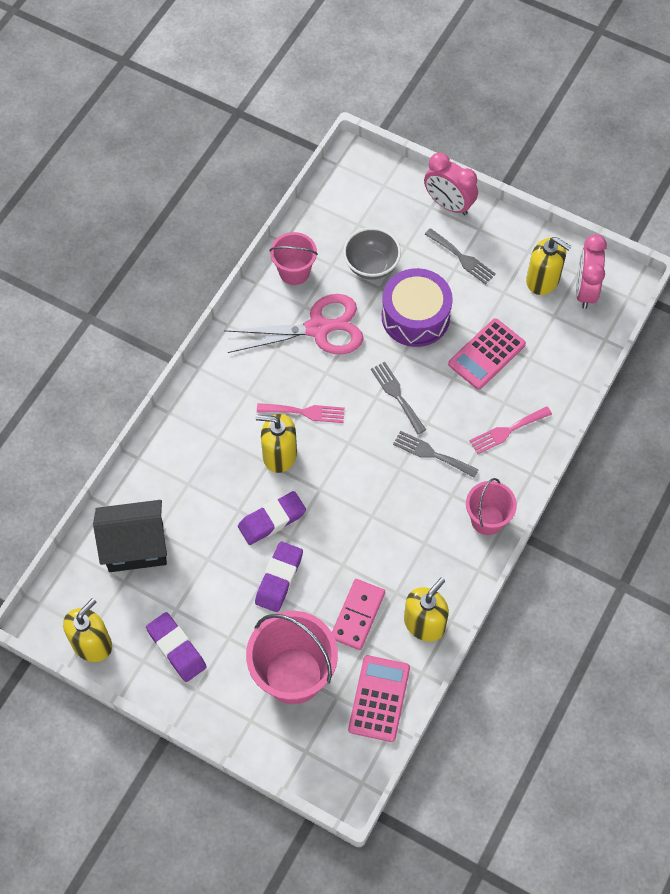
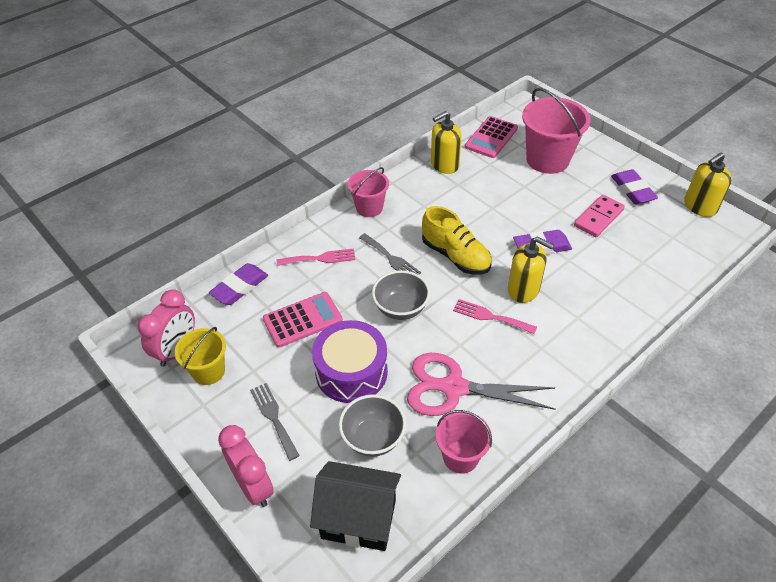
camera: 160 degrees left, 15 degrees down
(136, 547) = (662, 256): black house -> black house (358, 519)
(279, 578) = (545, 211): purple eraser -> purple eraser (240, 287)
(357, 615) = (491, 179): pink domino -> pink domino (598, 218)
(363, 478) = (455, 256): none -> yellow shoe
(397, 395) = (401, 309): grey fork -> grey bowl
(543, 280) = (208, 371): yellow soap dispenser -> yellow bucket

